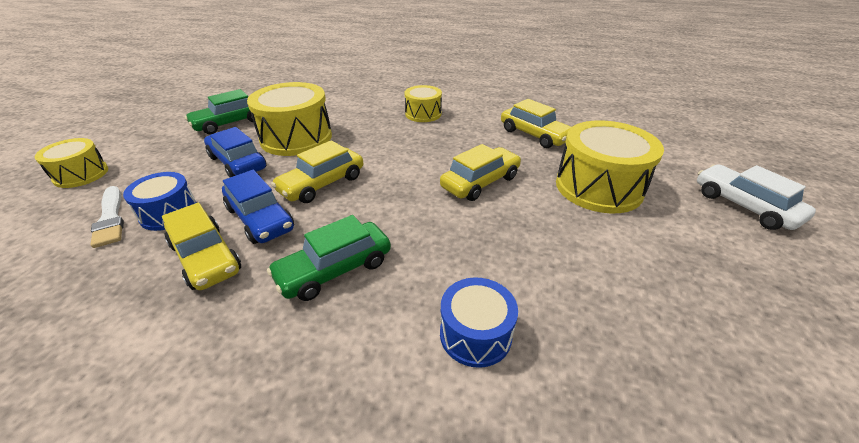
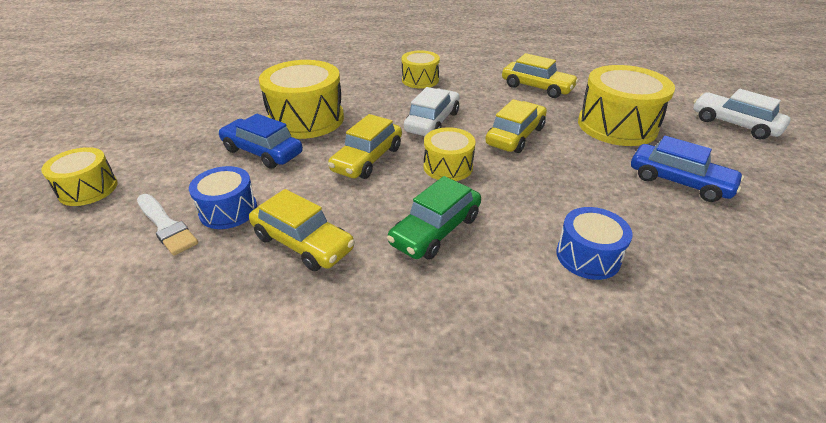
camera: 15 degrees left, 0 degrees up
(230, 123) = (220, 113): green car -> none
(260, 219) = (330, 200): blue car -> blue car (679, 182)
(392, 204) = (448, 167): none -> yellow drum
(407, 156) = (432, 122): none -> white car

